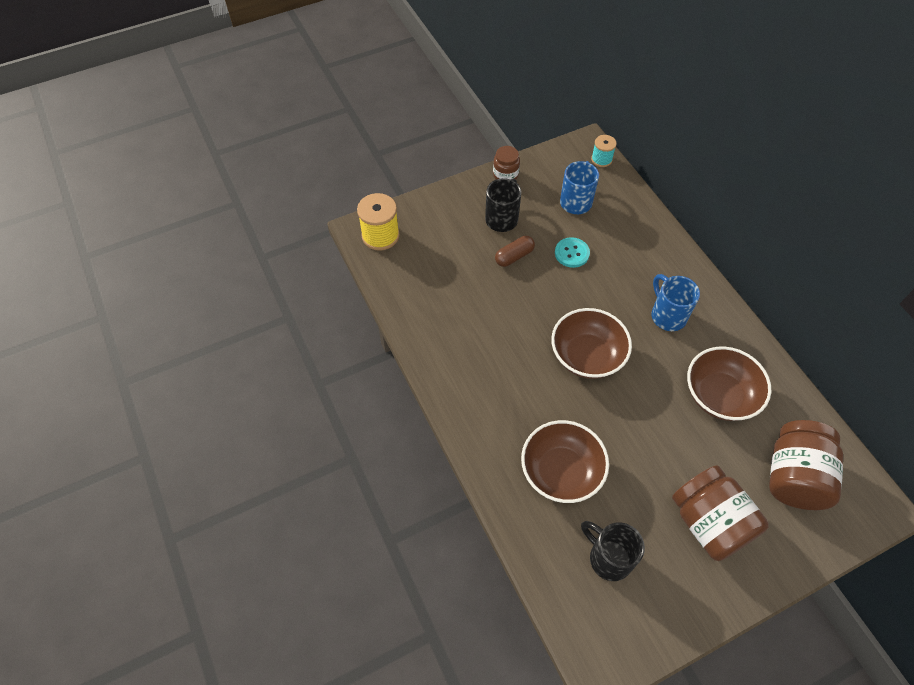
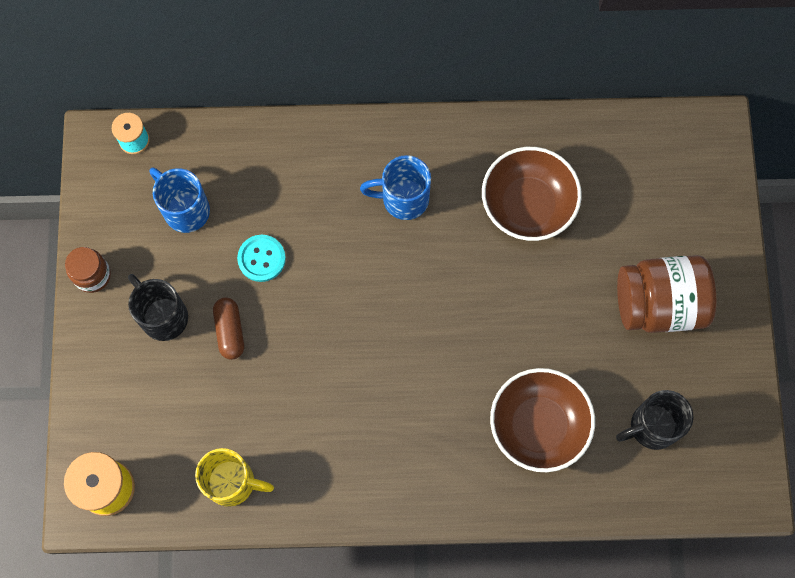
camera: 65 degrees left, 15 degrees up
(417, 298) = (232, 482): none -> yellow mug
(587, 356) = (412, 320): brown bowl -> none
(793, 476) = (648, 189): brown jar -> none

